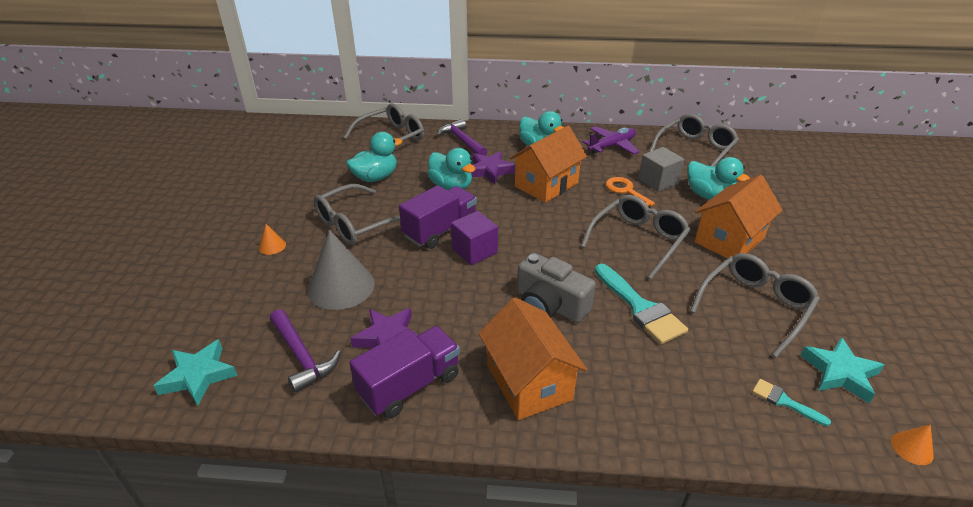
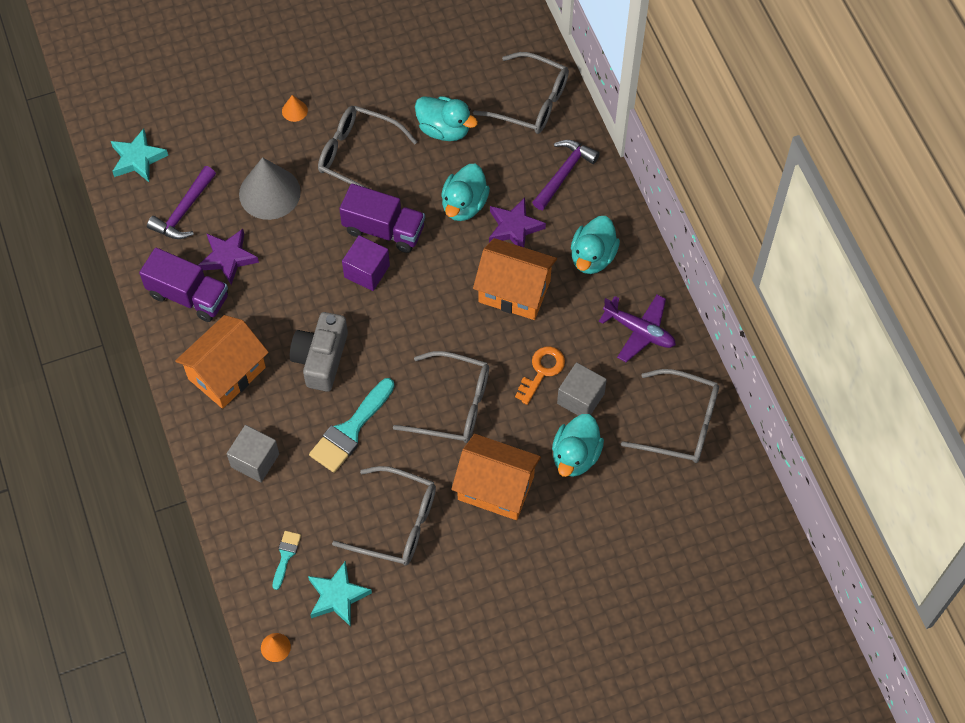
camera: 65 degrees right, 25 degrees up
(652, 391) = (255, 460): none -> grey cube

